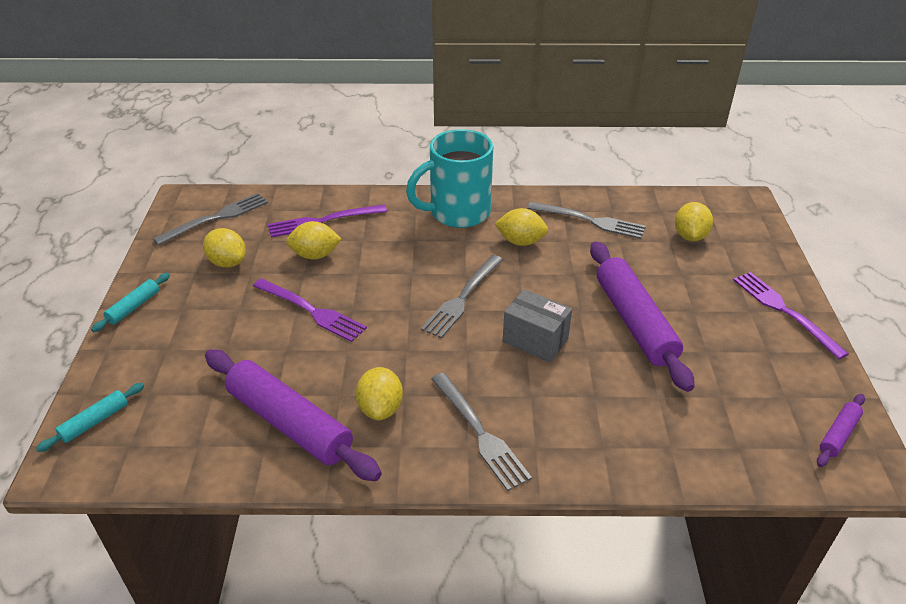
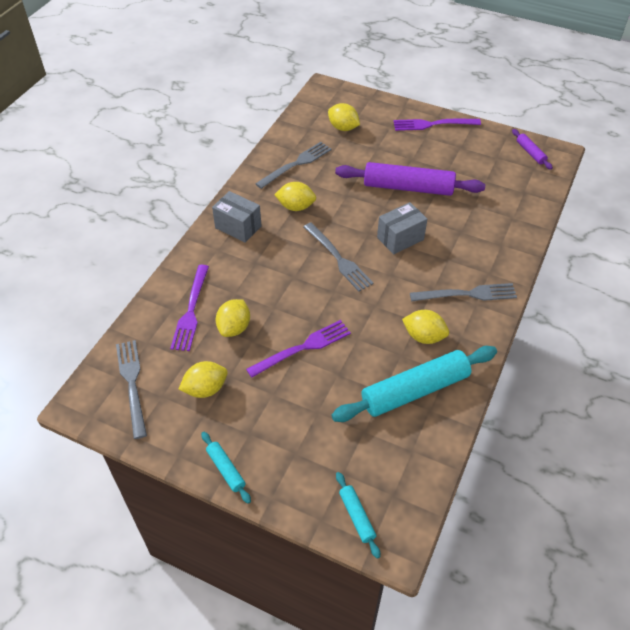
camera: 65 degrees left, 10 degrees up
(289, 423) = (415, 390): purple rolling pin -> turquoise rolling pin
(457, 213) = (238, 227): turquoise mug -> grey box
(520, 241) = (296, 207): yellow lemon -> yellow lemon turned 60 degrees clockwise

